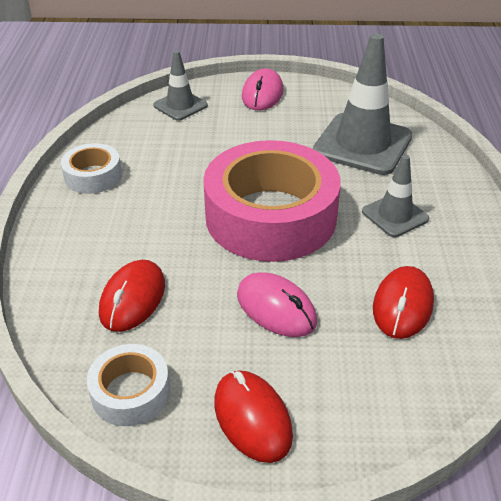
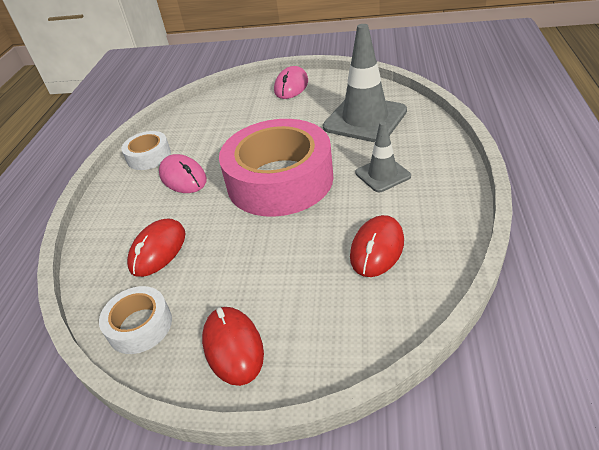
camera: 10 degrees right, 0 degrees up
(180, 106) = (226, 99): grey traffic cone -> none
(276, 308) = (270, 254): pink mouse -> pink mouse (183, 177)

